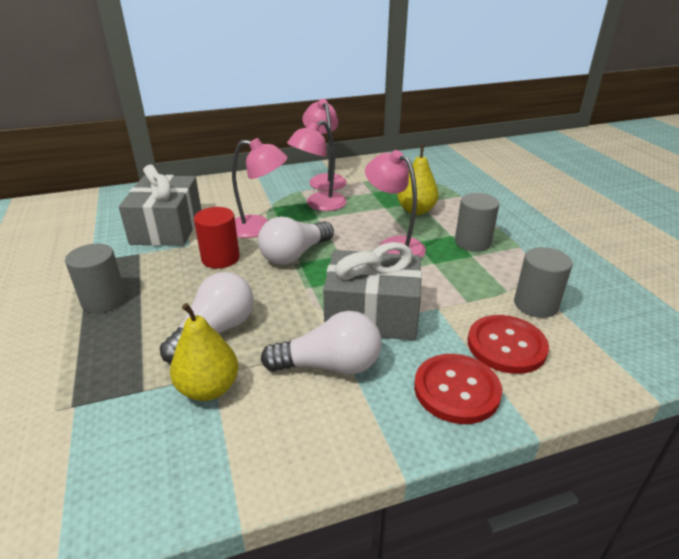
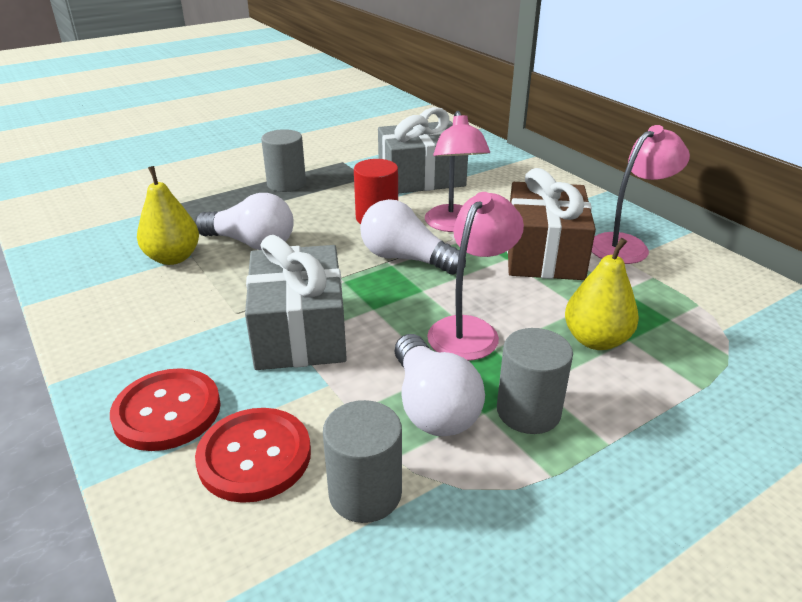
camera: 75 degrees right, 0 degrees up
(319, 205) = (544, 253): pink lamp -> brown gift
(330, 365) = (206, 316): white light bulb -> white light bulb (432, 406)

